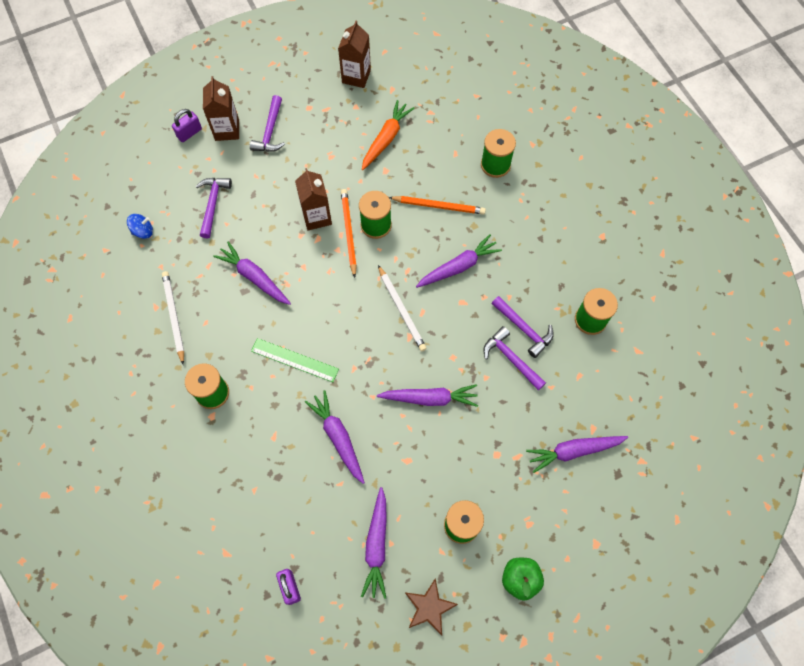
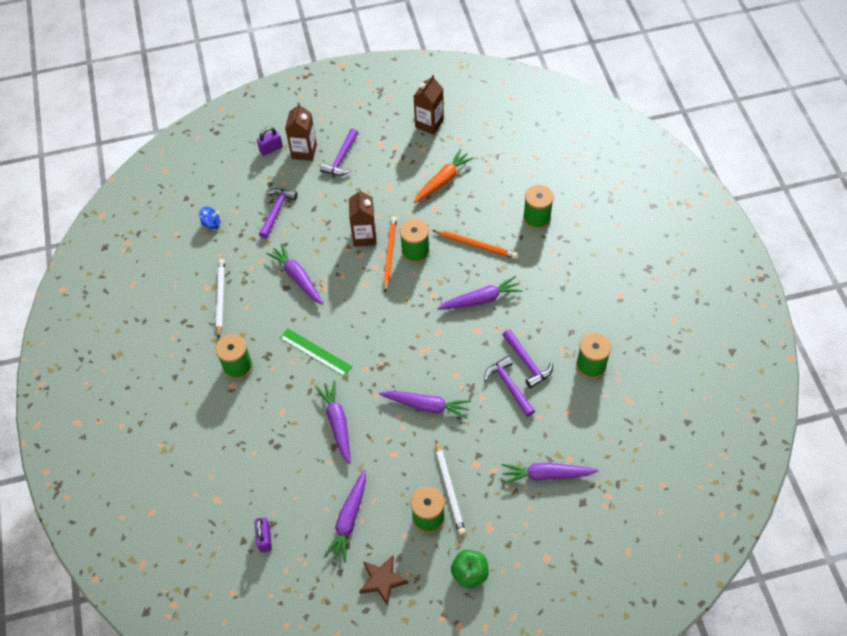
camera: 15 degrees right, 10 degrees down
(401, 310) = (420, 327): white pencil -> white pencil (449, 489)

